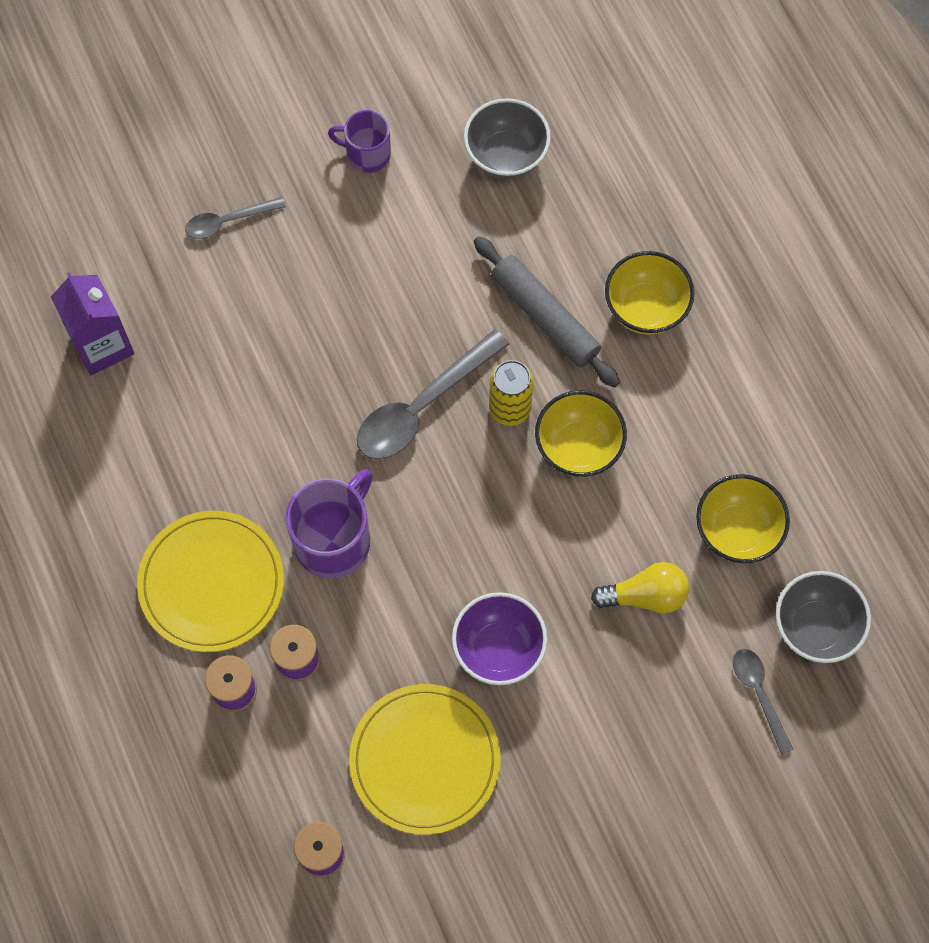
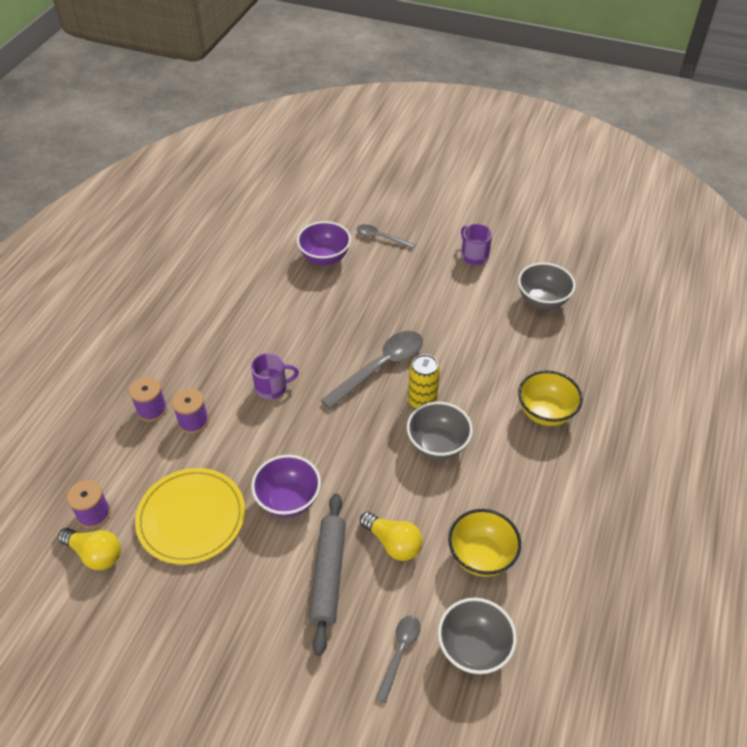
camera: 45 degrees right, 20 degrees down
(102, 345) = (272, 243): purple carton -> none
(193, 311) = (325, 258): none -> purple bowl
(211, 583) = (199, 360): yellow plate -> none
(334, 540) = (272, 387): purple mug -> purple mug, size x0.62
(376, 887) = (95, 554): none -> yellow light bulb
(422, 406) = (380, 367): grey spoon -> grey spoon turned 135 degrees clockwise
(545, 317) = (486, 377): grey rolling pin -> grey rolling pin (328, 575)
(578, 447) = (437, 445): yellow bowl -> grey bowl

